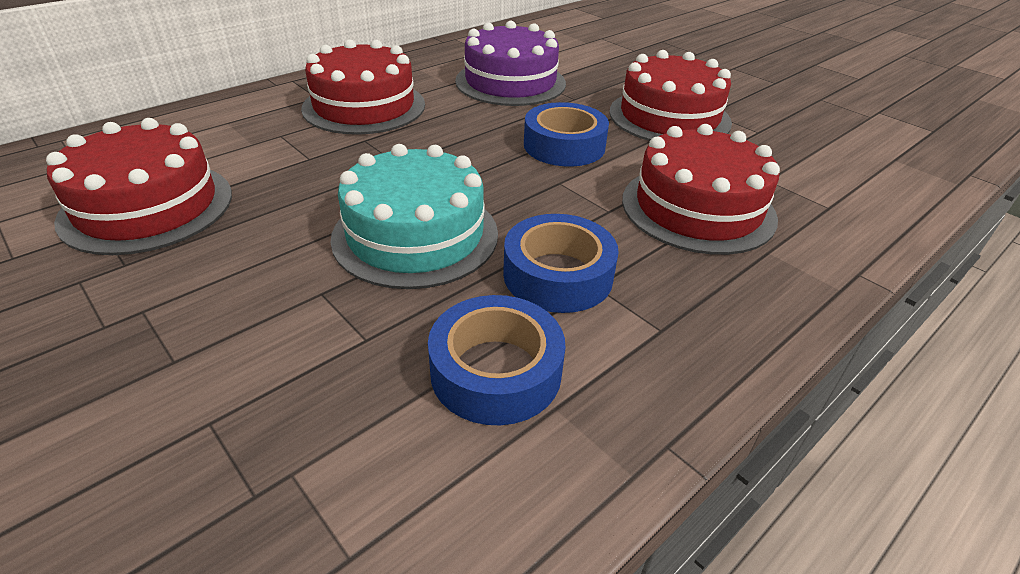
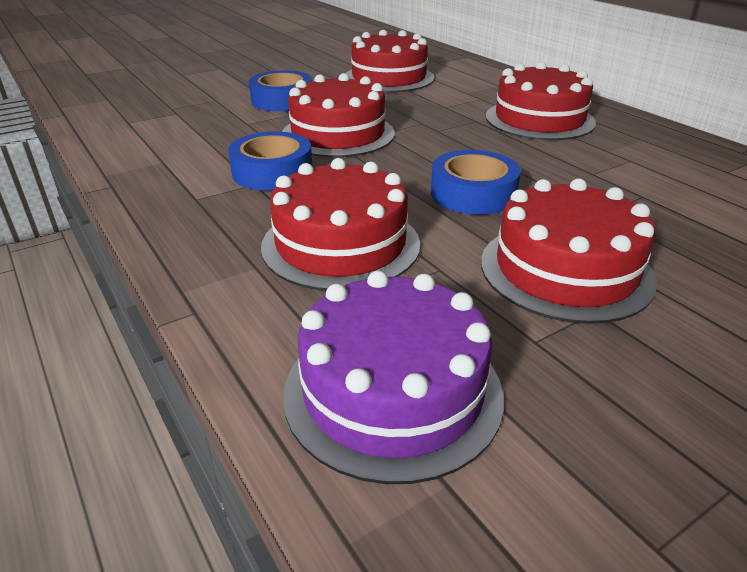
camera: 100 degrees right, 5 degrees down
(415, 235) = (338, 134): turquoise cake -> red cake
(496, 371) = (200, 149): blue tape -> blue tape (282, 100)
(510, 82) = (631, 180): purple cake -> purple cake (393, 391)

